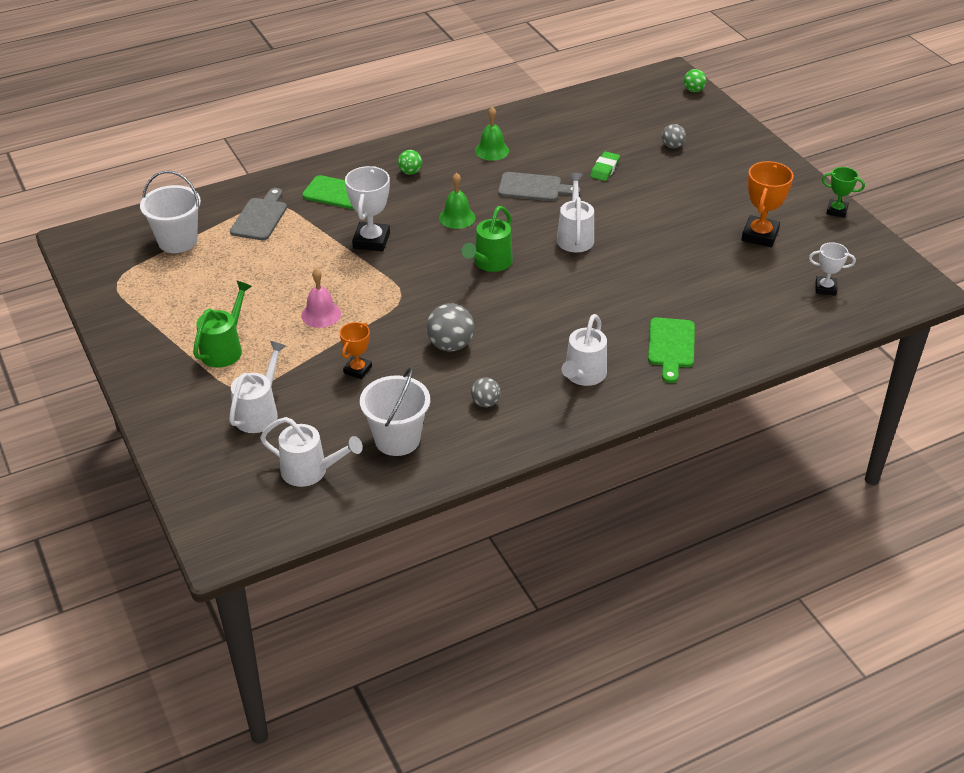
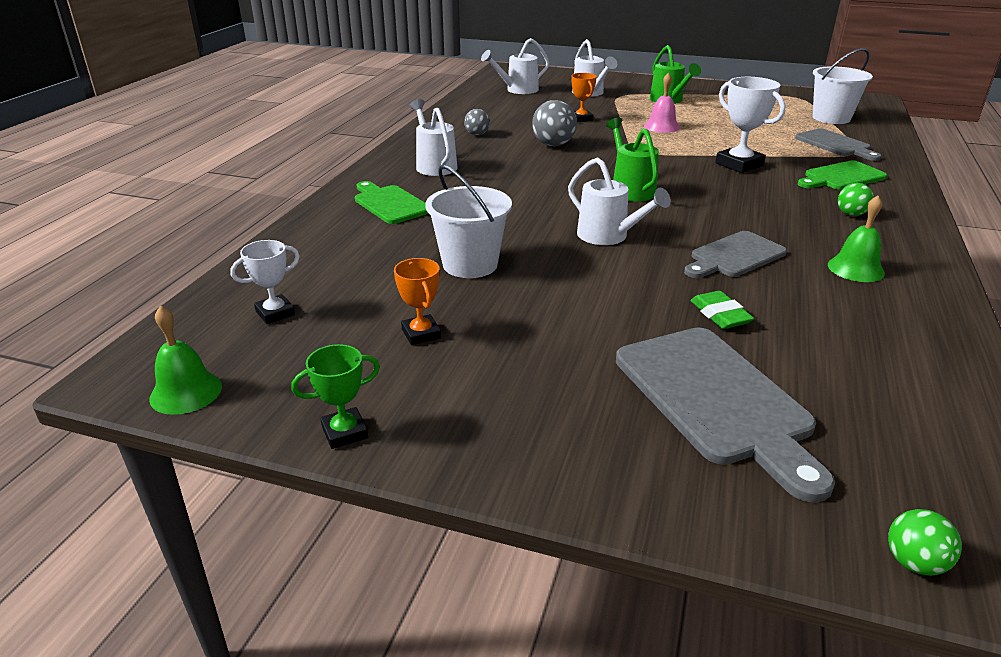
camera: 135 degrees right, 10 degrees down
(397, 439) = (498, 109): white bucket -> white bucket (470, 264)
(457, 217) = (728, 203): green bell -> green bell (186, 392)
(672, 146) = (716, 400): grey ball -> grey cutting board
(760, 235) = (421, 334): orange trophy -> orange trophy, size x0.61

